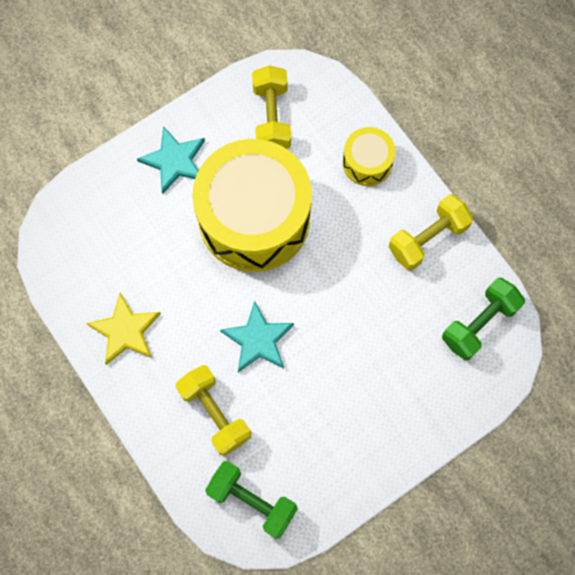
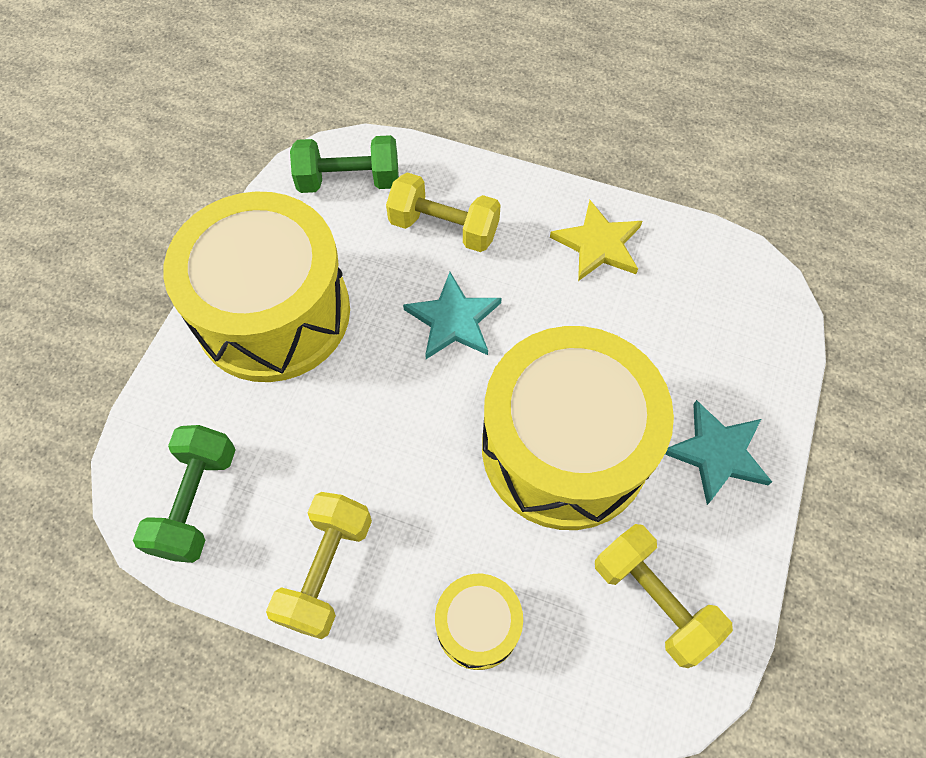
camera: 145 degrees right, 10 degrees down
(368, 422) = (273, 313): none -> yellow drum

